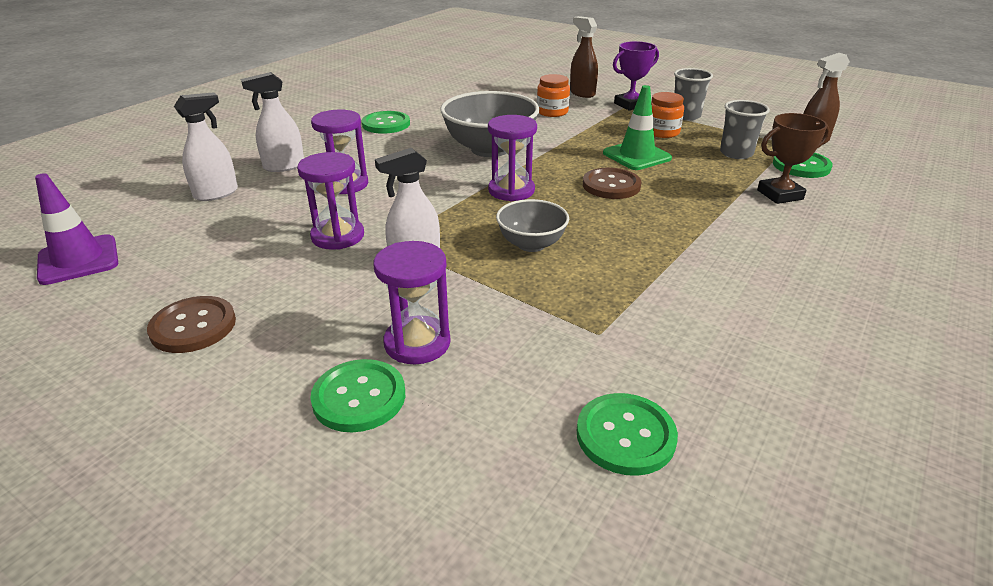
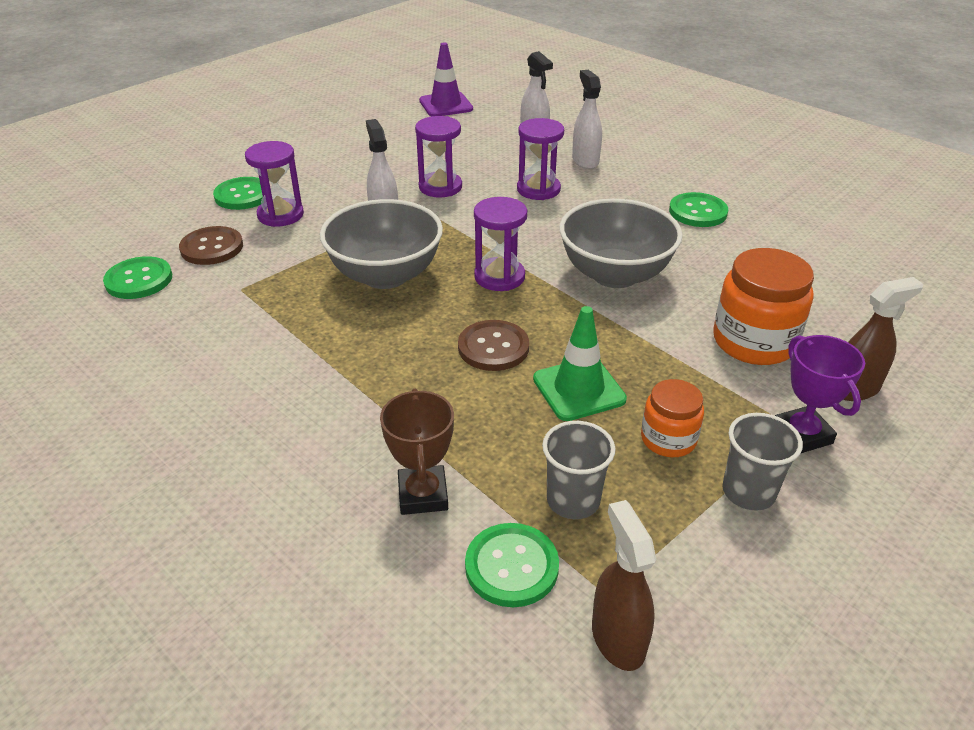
camera: 100 degrees right, 5 degrees up
(193, 326) = (346, 145): brown button -> brown button (212, 247)
(531, 244) = (385, 275): grey bowl -> grey bowl, size x1.74
(552, 112) = (754, 342): orange jar -> orange jar, size x1.69

